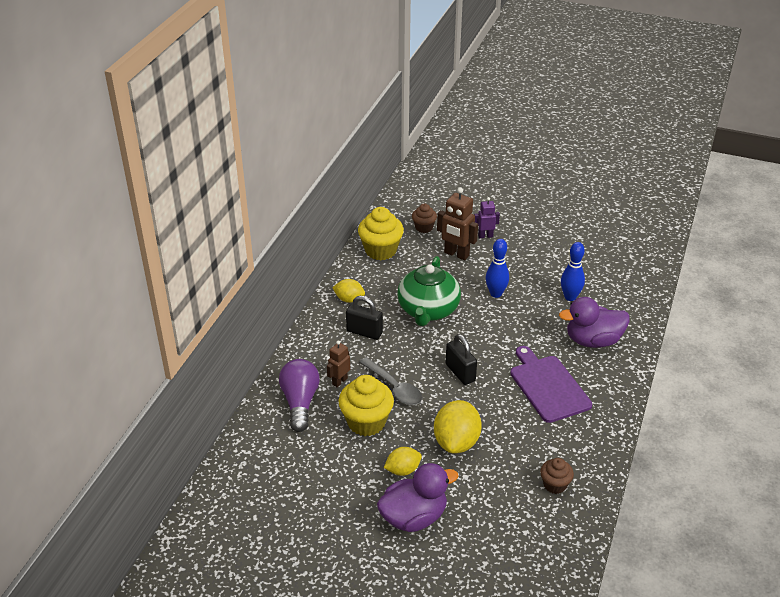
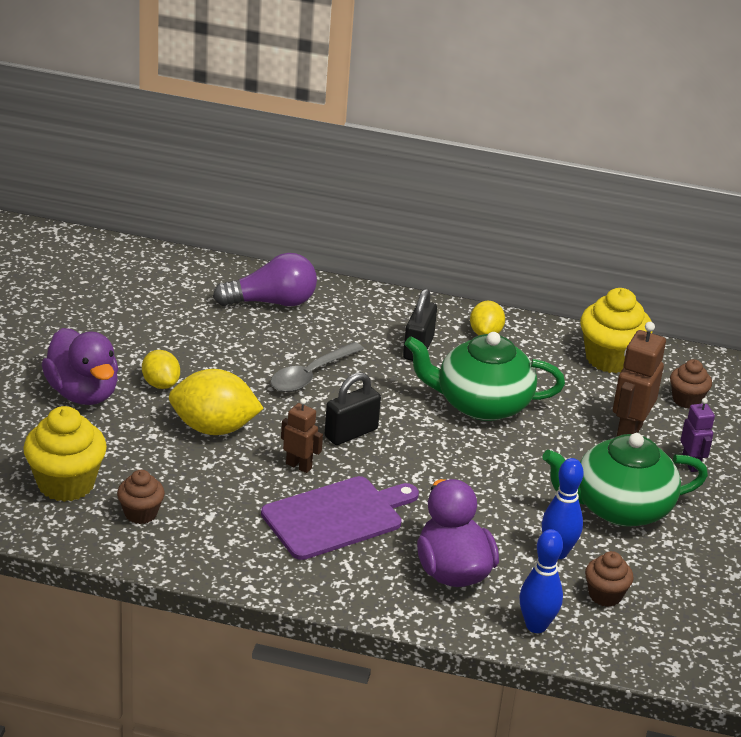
camera: 80 degrees right, 5 degrees down
(339, 381) = (315, 331): brown robot -> brown robot (299, 466)
(366, 422) = (242, 354): yellow cupcake -> yellow cupcake (66, 483)
(496, 294) = (541, 471): blue bowling pin -> blue bowling pin (536, 626)
(527, 268) = (619, 508): none -> green teapot
(604, 284) = (605, 595): none -> brown cupcake

